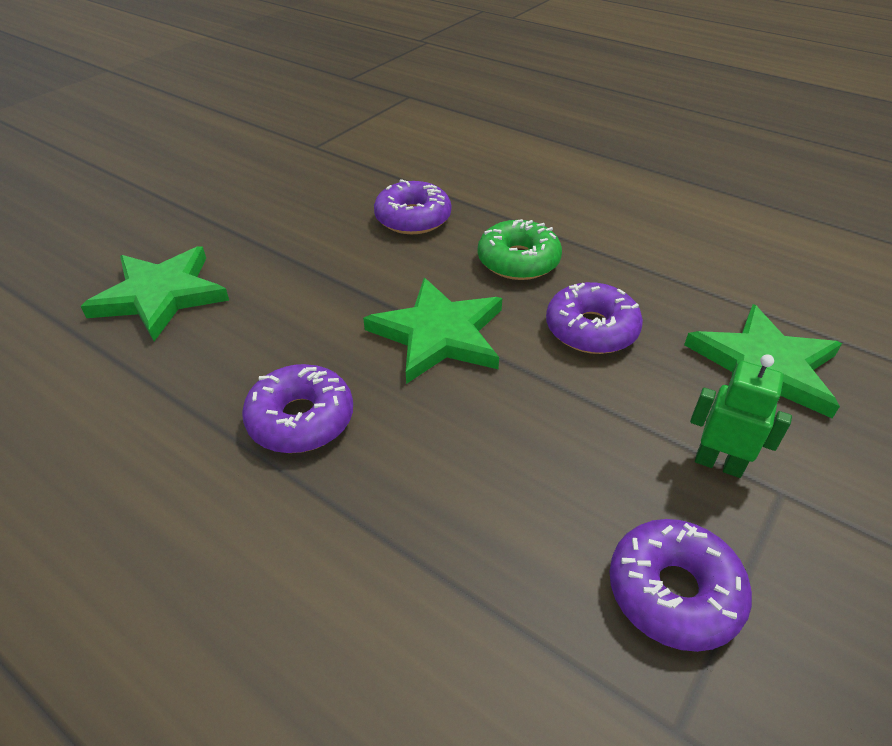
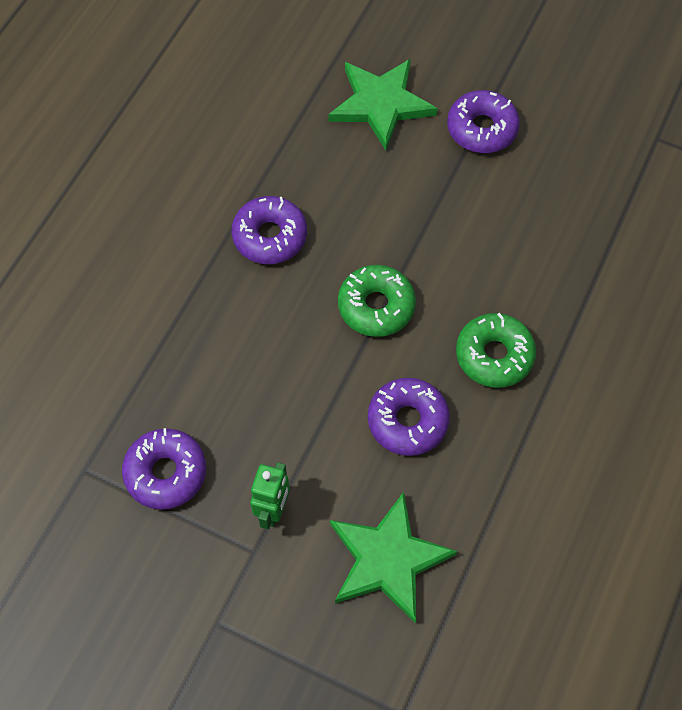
camera: 80 degrees right, 20 degrees up
(413, 218) = (542, 256): purple donut -> purple donut (482, 129)
(438, 334) = (376, 306): green star -> green donut

